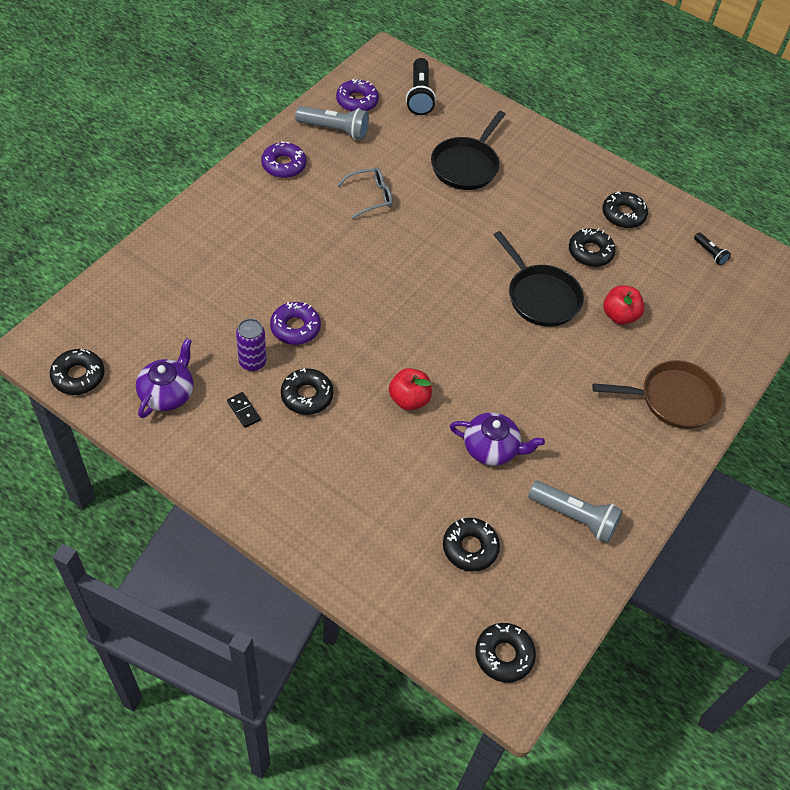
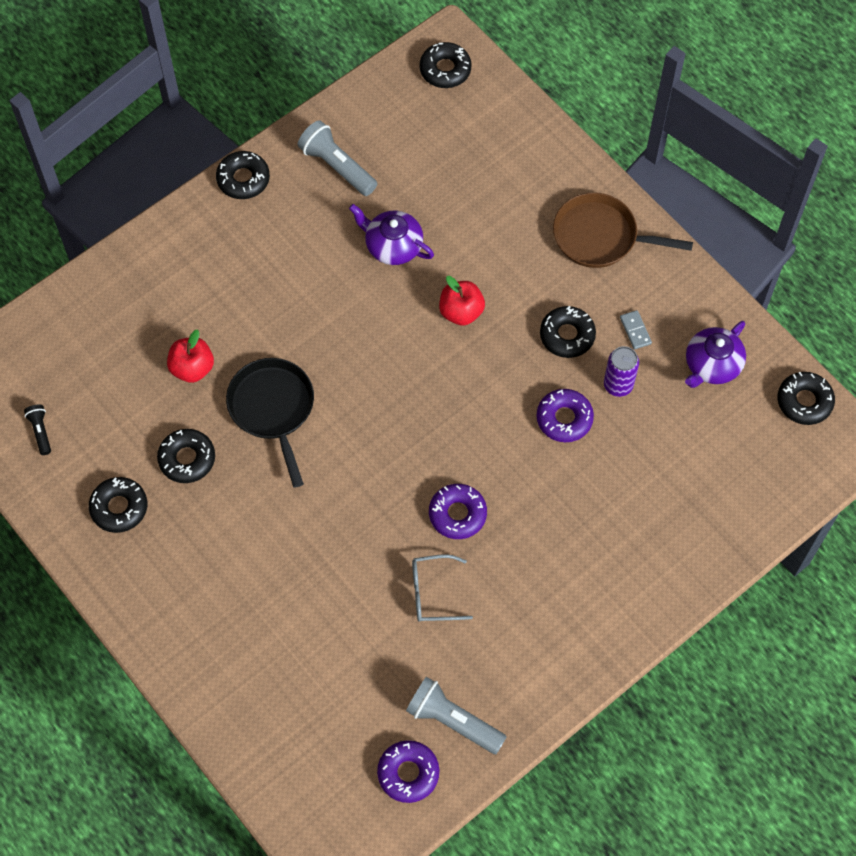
camera: 160 degrees left, 10 degrees up
(243, 411) = (635, 330): black domino -> grey domino
(284, 165) = (534, 667): purple donut -> purple donut (457, 514)
(419, 95) = (314, 770): black flashlight -> none
(466, 165) = (291, 624): black pan -> none
(470, 548) = (445, 158): black donut -> black donut (243, 179)
(672, 399) = (182, 261): brown pan -> brown pan (600, 237)

